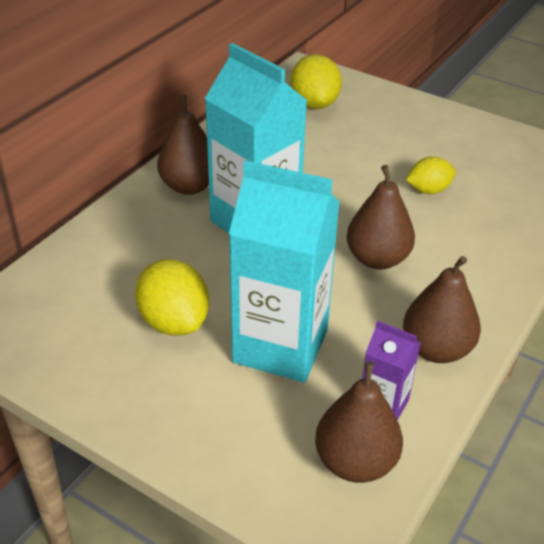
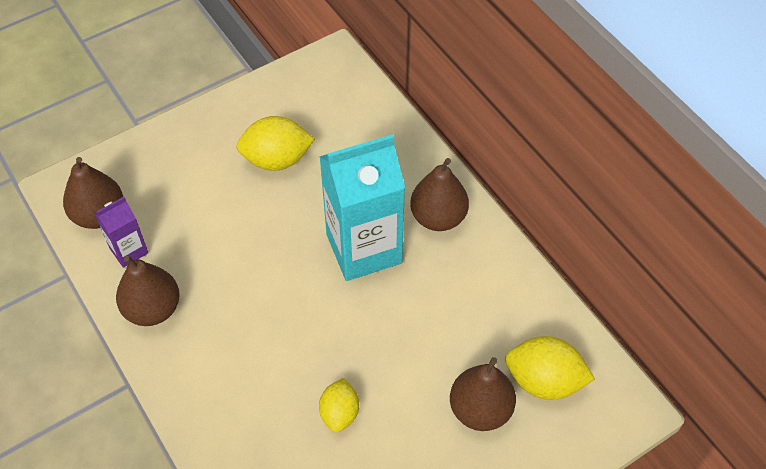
camera: 115 degrees right, 15 degrees up
(280, 346) = (216, 213): turquoise carton -> none
(377, 259) = (269, 318): brown pear -> brown pear (480, 410)

